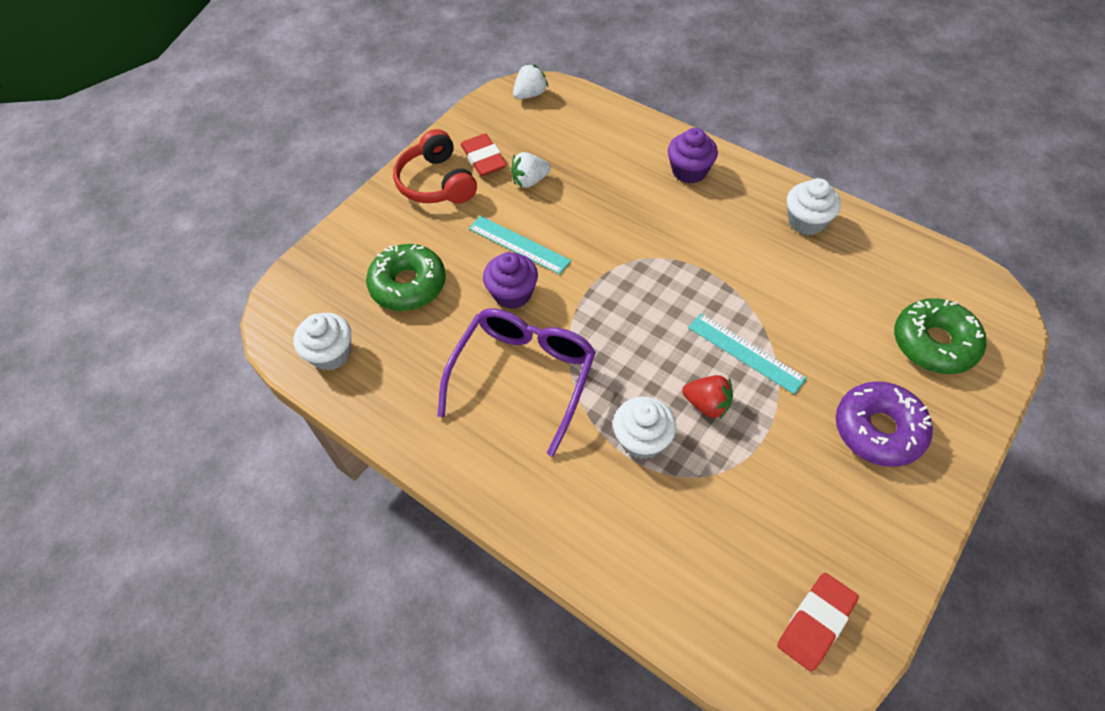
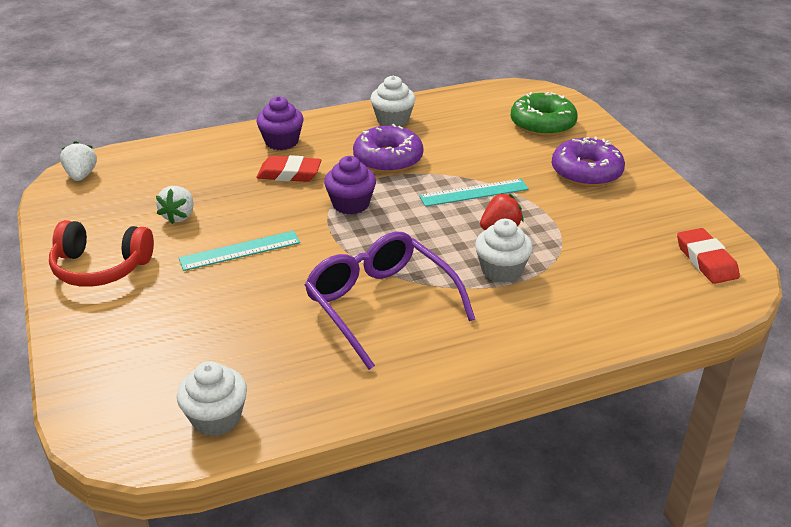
camera: 60 degrees left, 20 degrees down
(408, 285) = (199, 333): green donut -> none
(484, 159) = (115, 230): red eraser -> red eraser (289, 173)
(512, 293) = (288, 275): purple cupcake -> purple cupcake (351, 204)
(736, 257) = (388, 159): none -> purple donut

